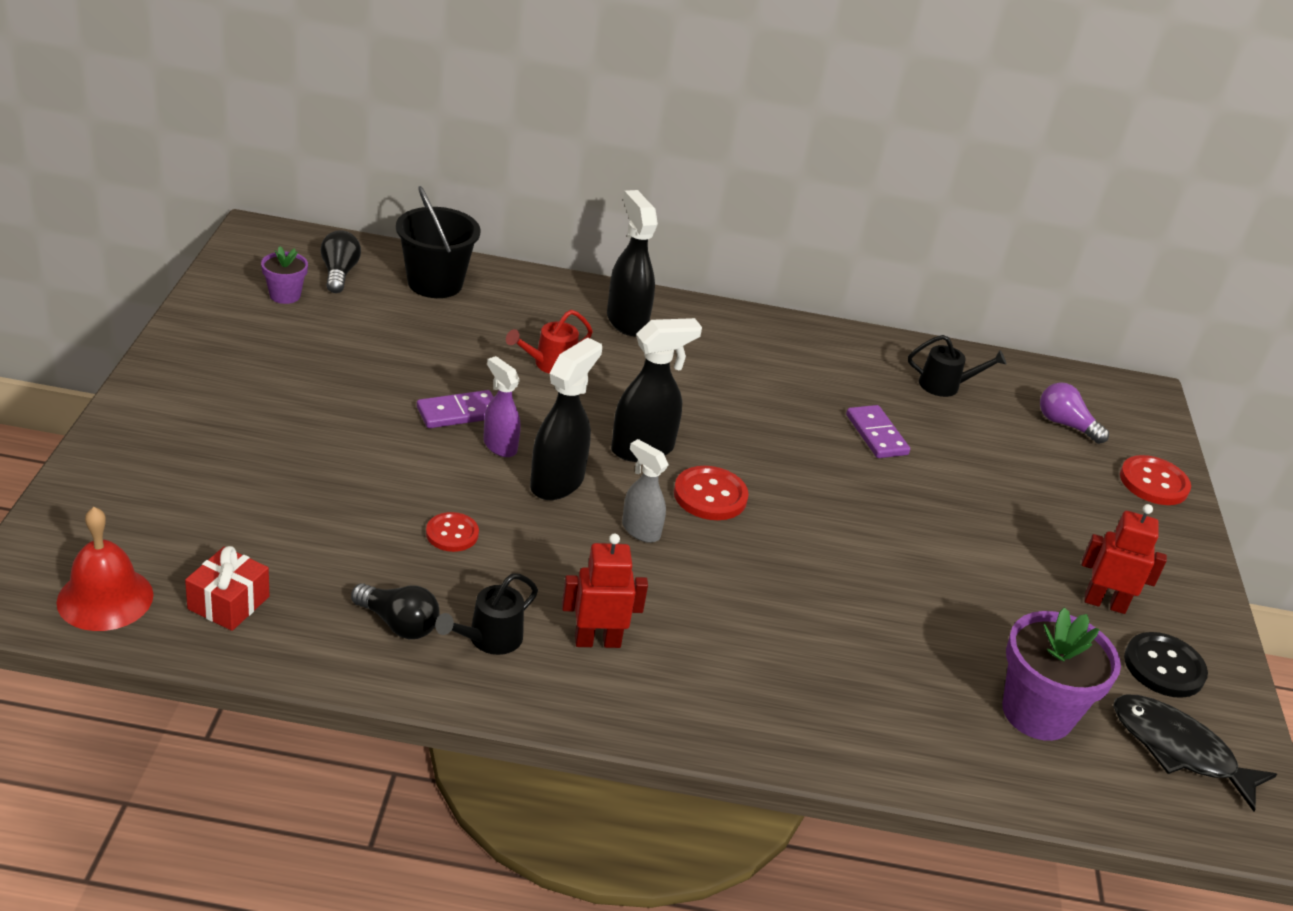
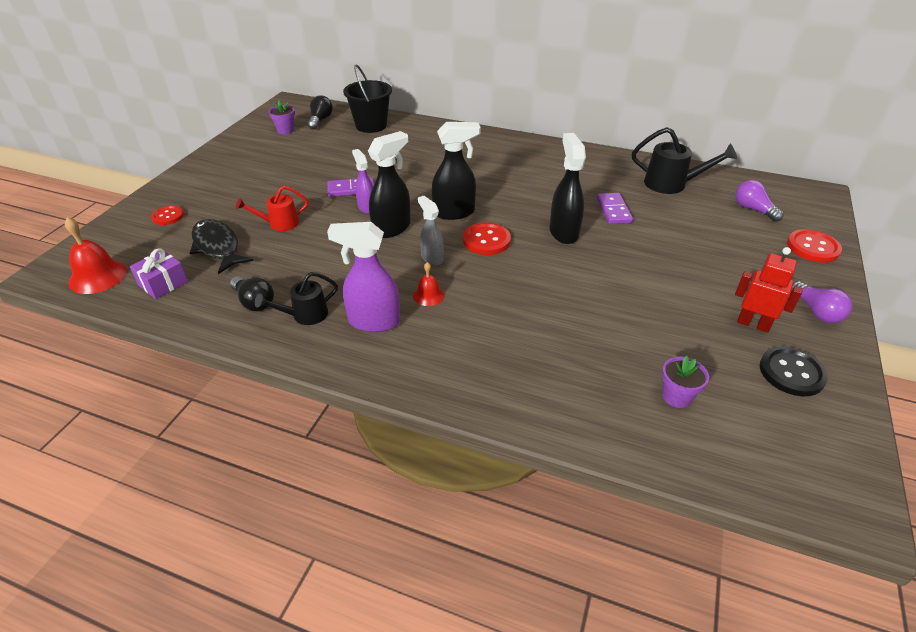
camera: 20 degrees right, 5 degrees up
(228, 603) = (163, 283): red gift -> purple gift
(452, 534) = (313, 253): red button -> red button (168, 216)
(549, 364) = (417, 166): red watering can -> red watering can (279, 224)
(597, 641) = (373, 322): red robot -> purple spray bottle
(626, 321) = (475, 145): black spray bottle -> black spray bottle (563, 232)
(660, 592) = (428, 295): none -> red bell
(946, 386) = (672, 184): black watering can -> black watering can, size x1.53
(1037, 713) = (676, 396): purple flower pot -> purple flower pot, size x0.53
(1176, 579) = (816, 312): none -> purple light bulb
(1178, 750) = (790, 436): black fish -> black fish (217, 247)

